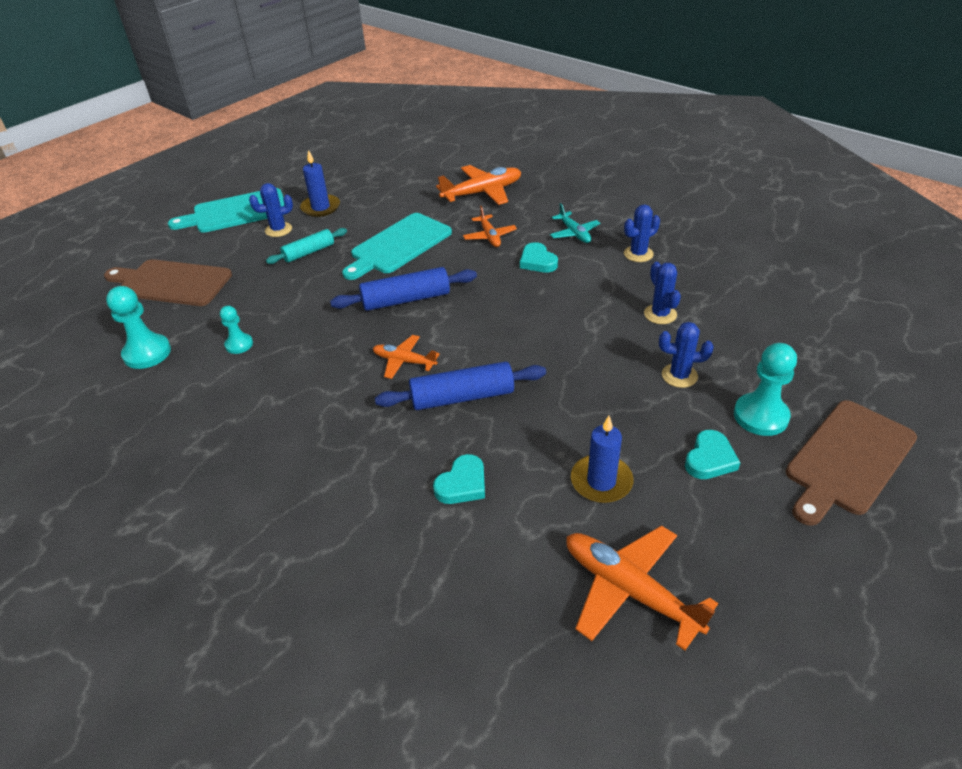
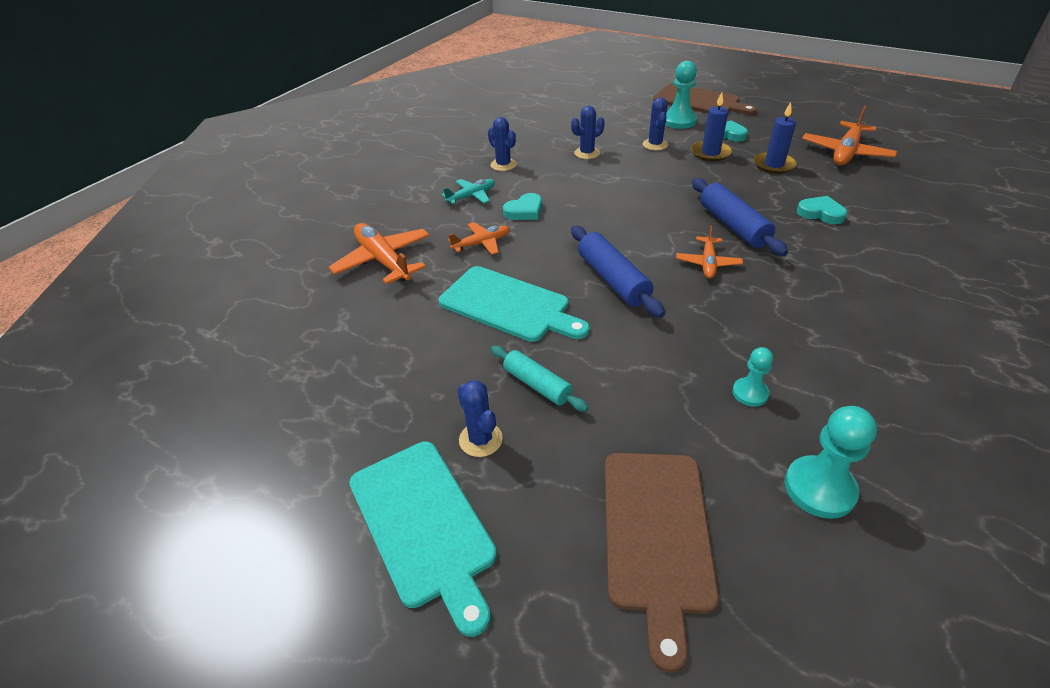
camera: 100 degrees left, 0 degrees up
(320, 207) = (413, 406): blue candle -> blue candle (710, 153)

